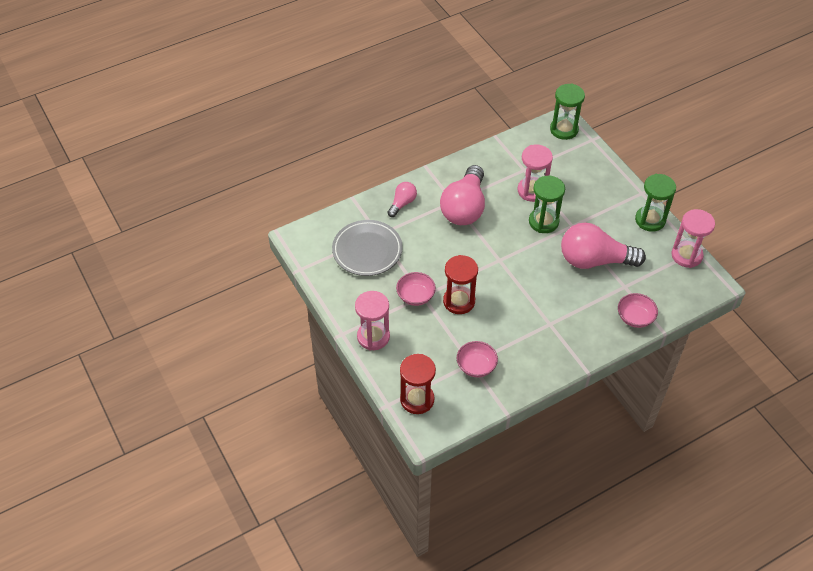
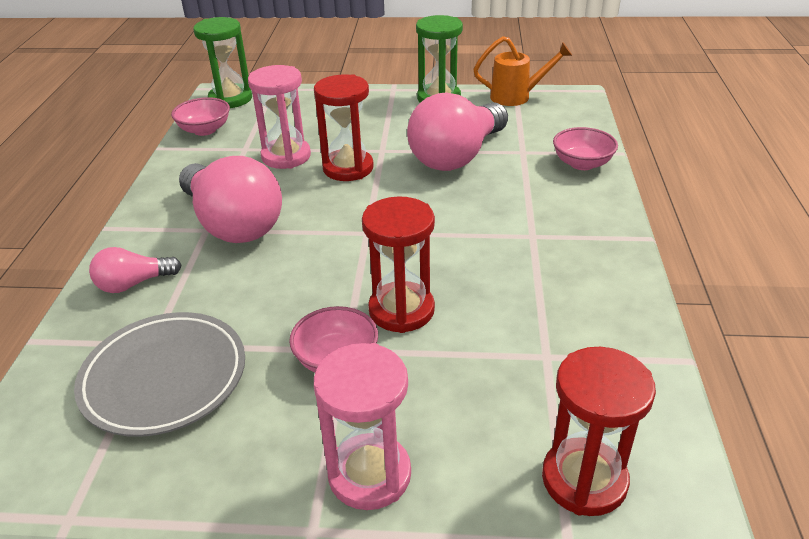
camera: 55 degrees left, 15 degrees down
(402, 203) = (133, 284): pink light bulb -> pink light bulb turned 90 degrees counterclockwise
(476, 366) = (558, 352): pink bowl -> pink bowl (205, 130)
(543, 222) = (348, 168): green hourglass -> red hourglass
(686, 255) = (516, 97): pink hourglass -> orange watering can

